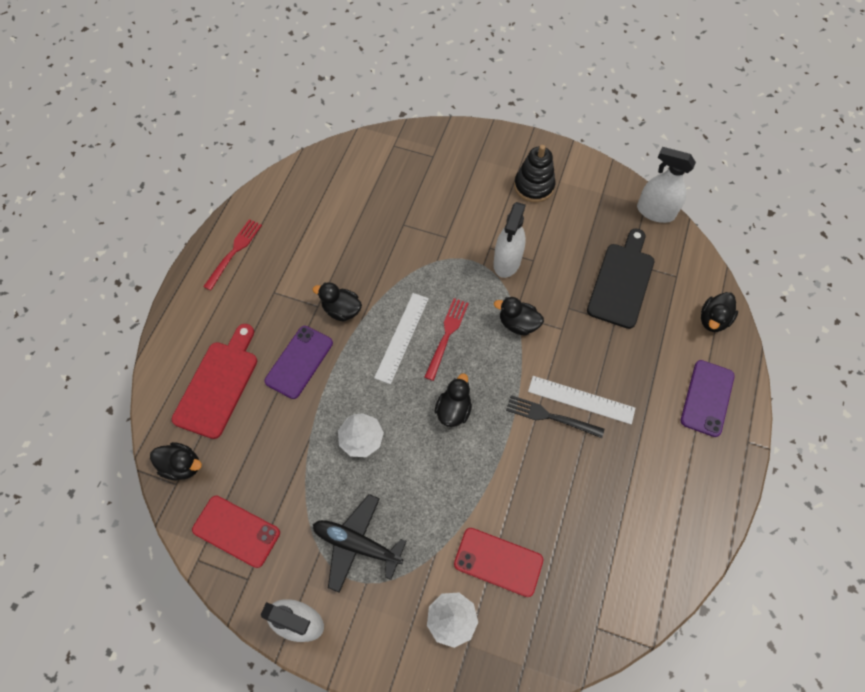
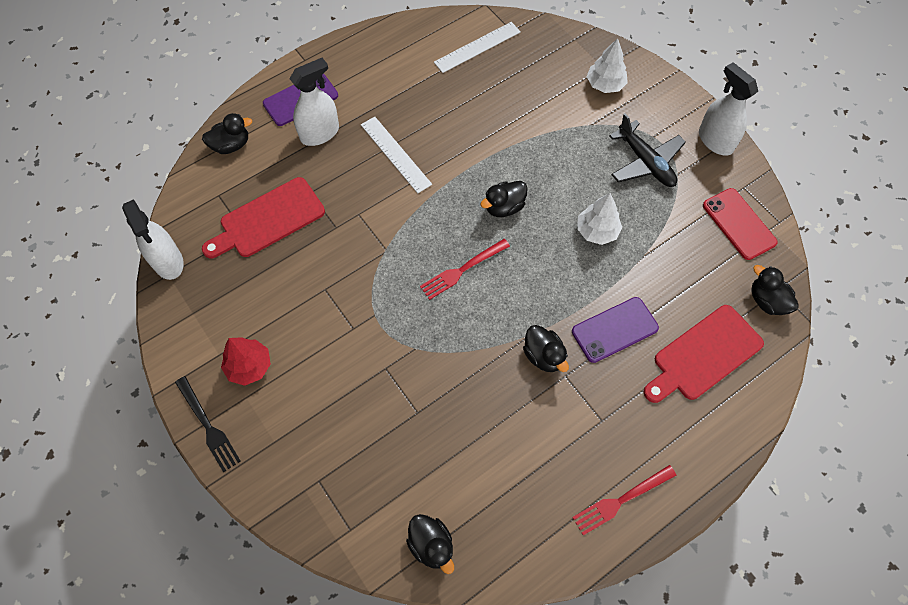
camera: 145 degrees left, 0 degrees up
(402, 337) = (504, 293): white ruler -> white ruler (477, 47)
(498, 562) = (548, 96): red phone -> none
(507, 262) = (350, 303): white spray bottle -> white spray bottle (319, 133)
(518, 324) = (391, 241): black duck -> black duck (431, 545)
(534, 186) = (249, 366): black stacking toy -> red tree
(549, 416) = (431, 157): black fork -> black fork (208, 426)
(622, 281) = (268, 219): black cutting board -> red cutting board

